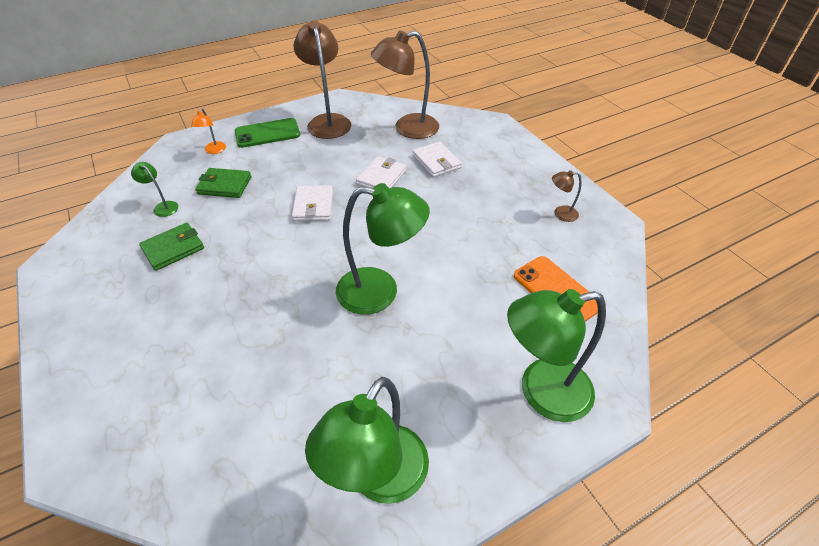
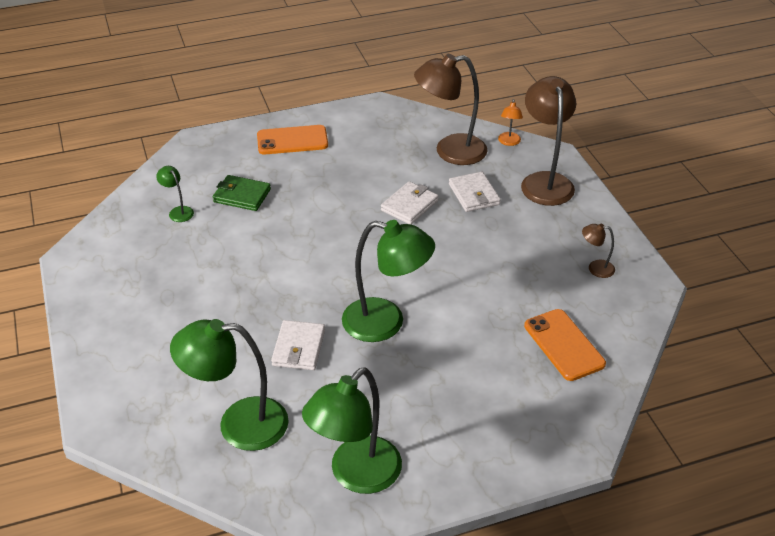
camera: 10 degrees right, 5 degrees down
(173, 248) = (187, 256): green wallet -> none
(214, 151) = (233, 155): orange lamp -> orange lamp (509, 142)
(267, 133) = (292, 140): green phone -> orange phone
(313, 206) = (332, 228): white wallet -> white wallet (299, 348)
(327, 121) = (361, 132): brown lamp -> brown lamp (545, 181)
(541, 392) = (519, 431): green lamp -> green lamp (238, 424)

